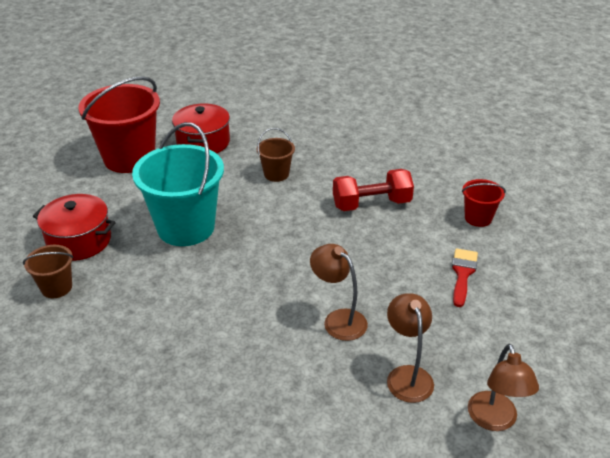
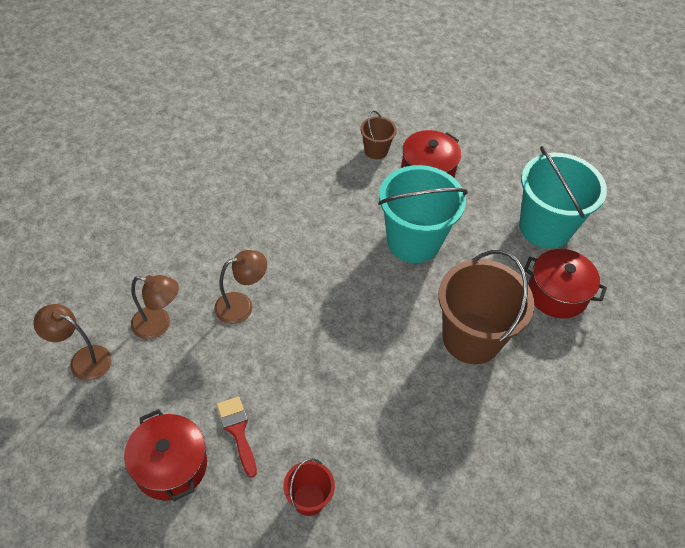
camera: 110 degrees right, 15 degrees up
(129, 158) = (545, 227): red bucket -> turquoise bucket
(276, 174) = (471, 338): brown bucket -> brown bucket, size x2.08
(371, 204) = (381, 403): red dumbbell -> none
(463, 273) = (237, 431): red brush -> red brush turned 150 degrees counterclockwise
(527, 302) = (170, 465): none -> red pot

